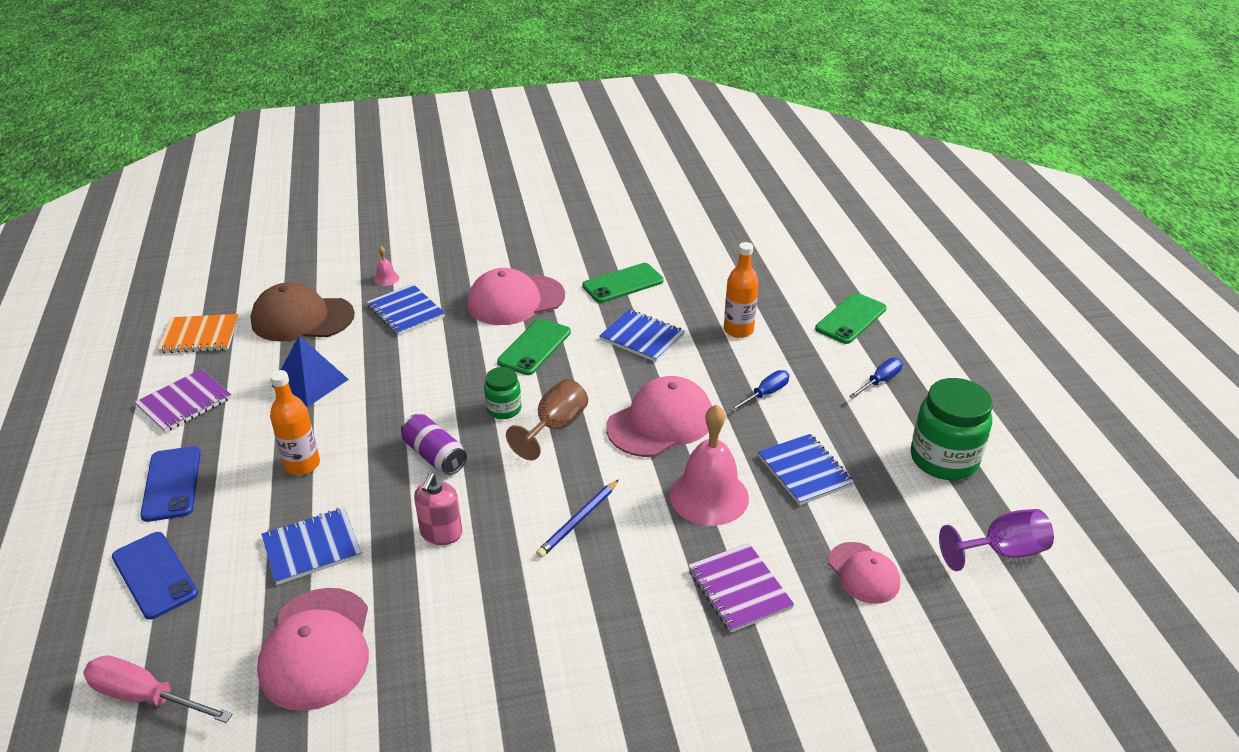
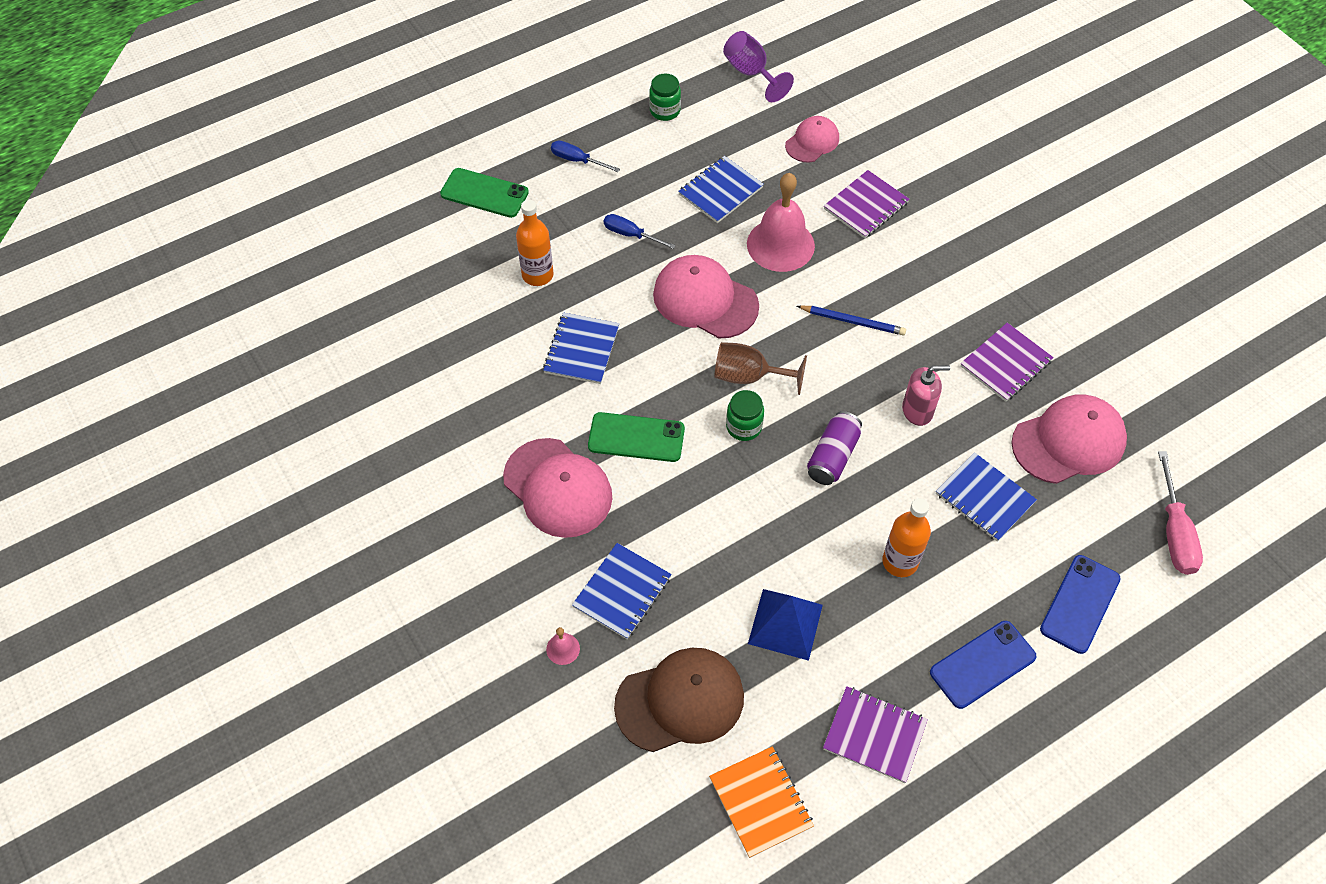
camera: 110 degrees left, 20 degrees up
(302, 318) = (680, 701): brown cap -> brown cap turned 90 degrees counterclockwise
(449, 633) = (1005, 363): none -> purple notebook
(623, 283) = (487, 396): green phone -> none
(943, 459) = (665, 111): green jar -> green jar, size x0.55

